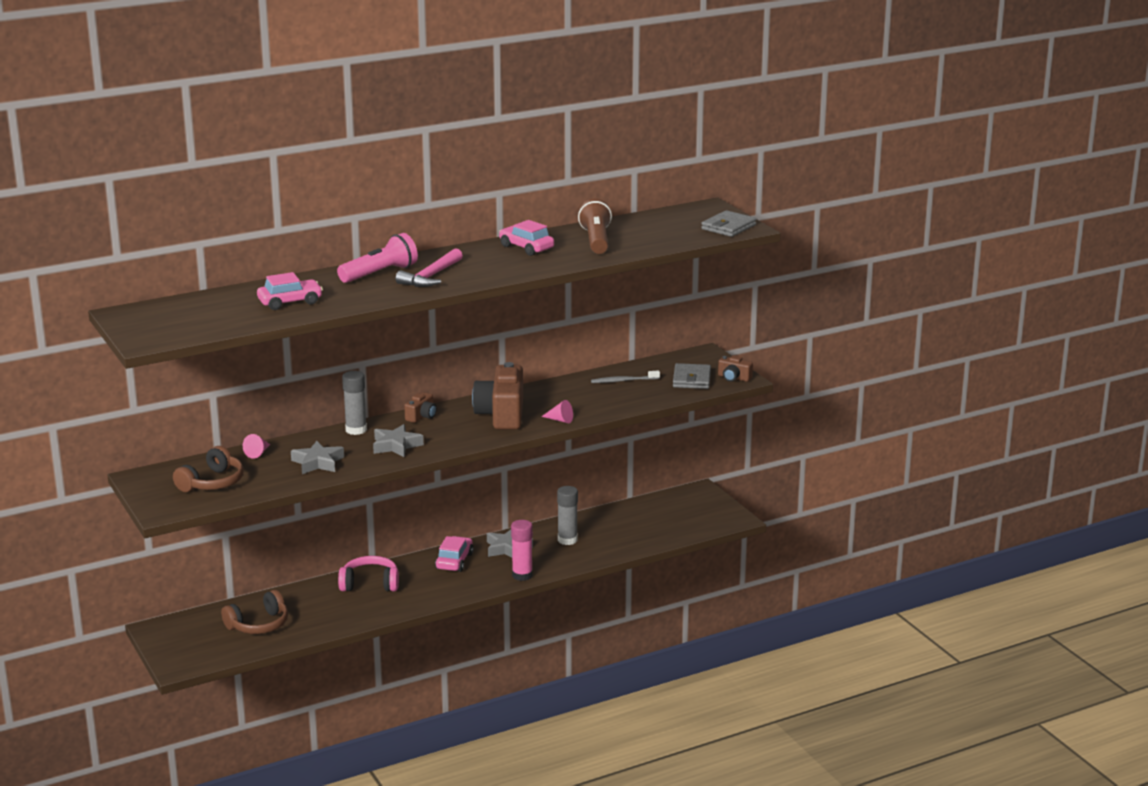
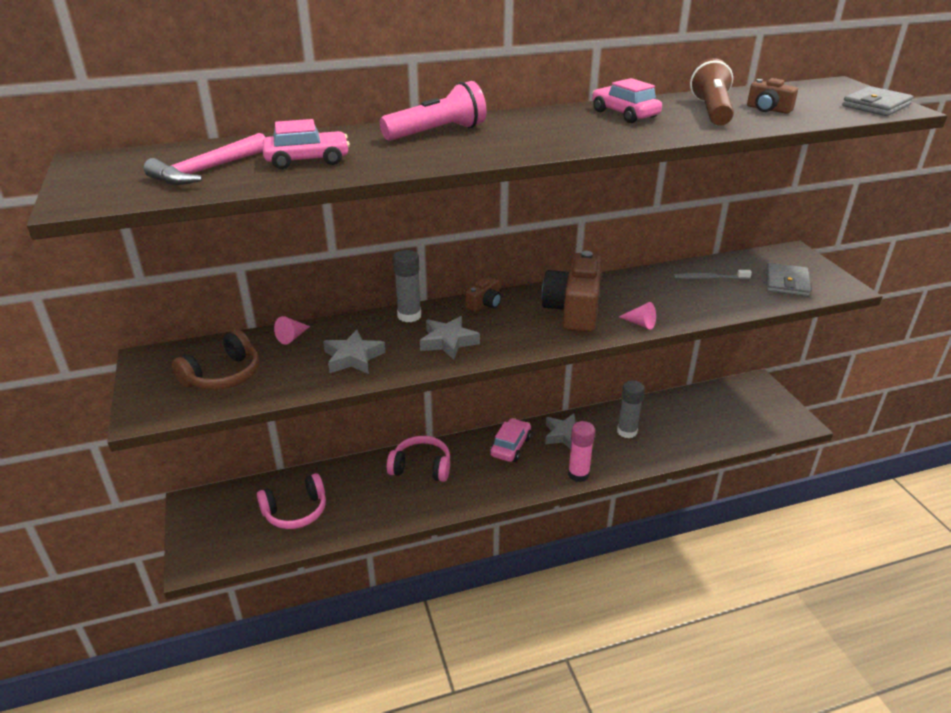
camera: 10 degrees right, 10 degrees up
(259, 625) = (295, 511): brown headphones -> pink headphones
(431, 276) = (500, 140): pink hammer -> pink hammer (207, 170)
(734, 378) = (835, 285): brown camera -> brown camera (768, 109)

